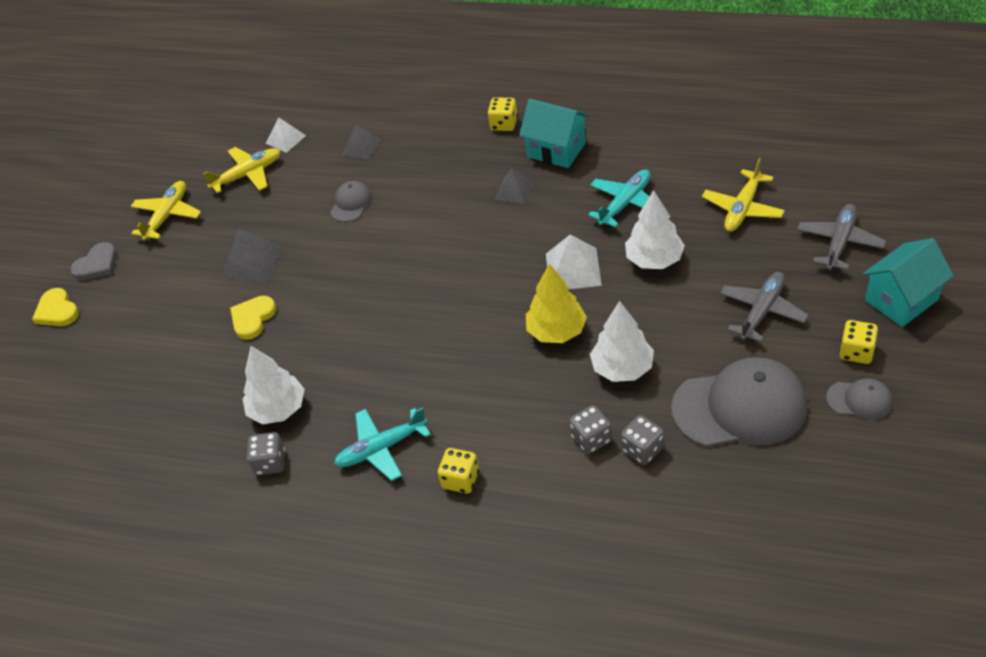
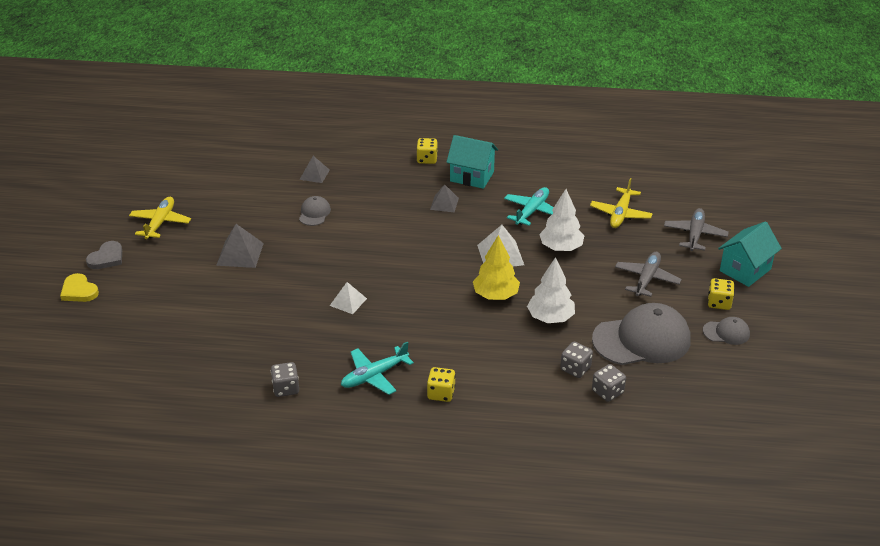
camera: 15 degrees left, 10 degrees down
(248, 174) = (223, 194): yellow plane -> none
(253, 318) = (250, 292): yellow heart -> none
(278, 409) = (284, 353): white tree -> none
(285, 139) = (250, 169): white pyramid -> white pyramid (348, 302)
(591, 439) = (536, 363): grey dice -> grey dice (607, 392)

